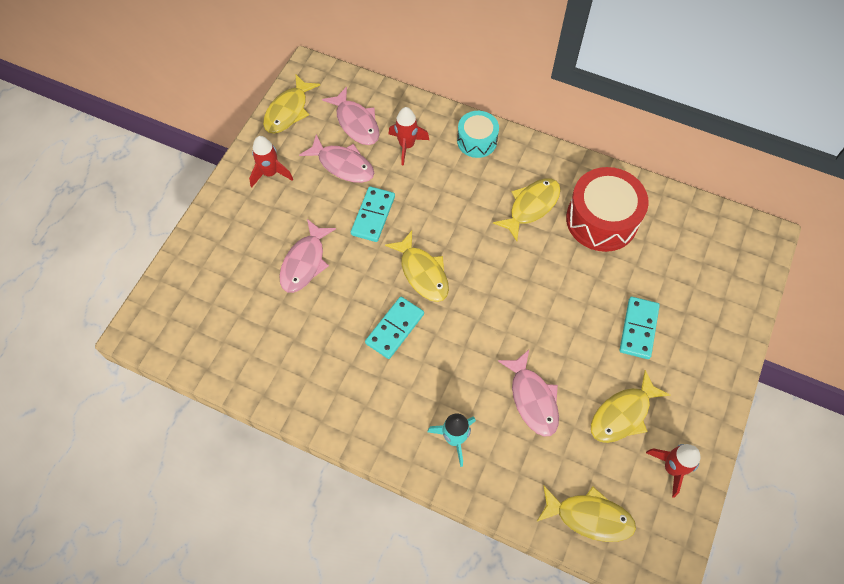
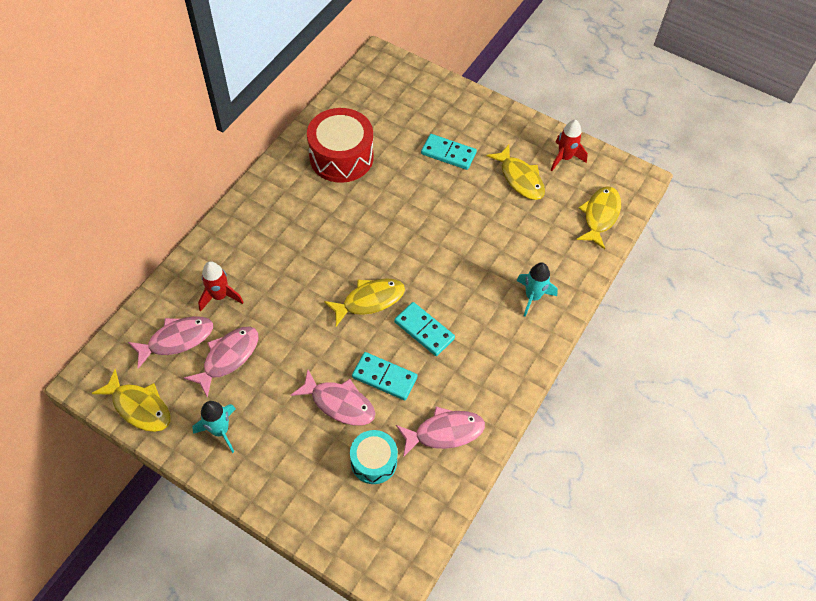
camera: 85 degrees left, 5 degrees down
(270, 173) = (220, 431): red rocket -> turquoise rocket
(373, 215) = (297, 336): turquoise domino -> turquoise domino (384, 377)
(477, 141) = (231, 235): turquoise drum -> turquoise drum (374, 461)
(531, 206) = (316, 205): yellow fish -> none
(532, 399) = (502, 235): pink fish -> pink fish (444, 432)

